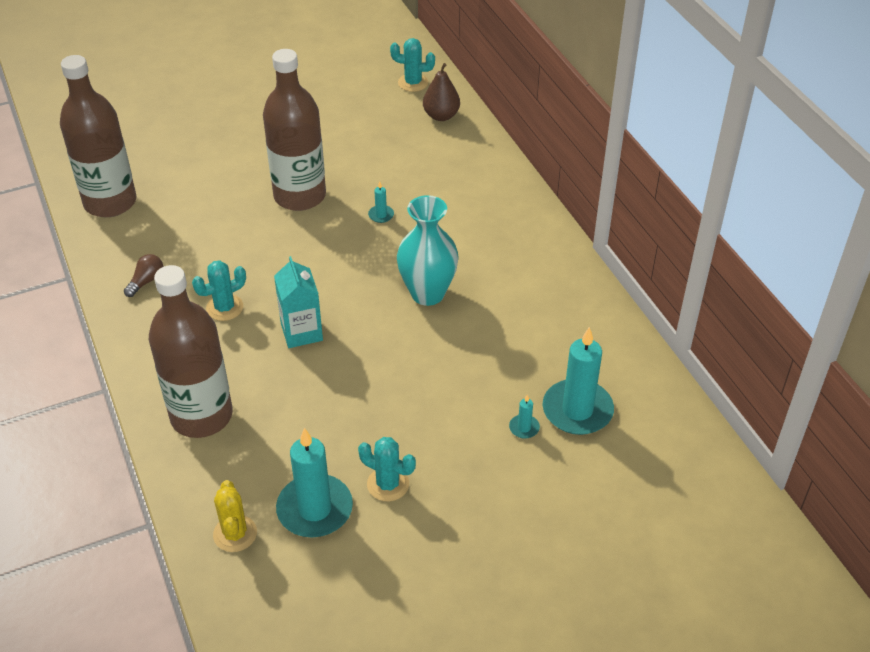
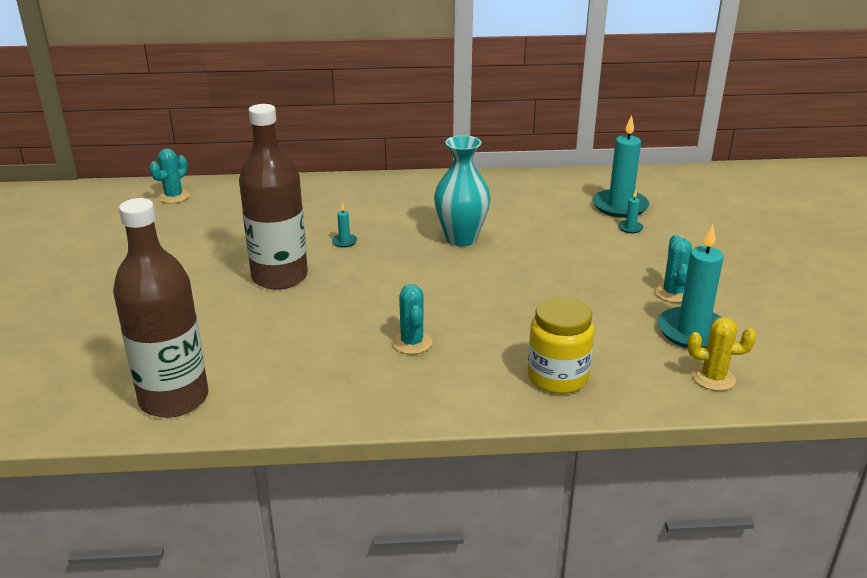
camera: 70 degrees left, 15 degrees down
(146, 281) = (336, 388): brown light bulb -> none
(201, 416) = (557, 377): brown bottle -> yellow jar
(301, 332) = (472, 305): turquoise carton -> none
(388, 484) = (672, 293): turquoise cactus -> turquoise cactus turned 45 degrees counterclockwise
(441, 116) = (236, 193): brown pear -> none

